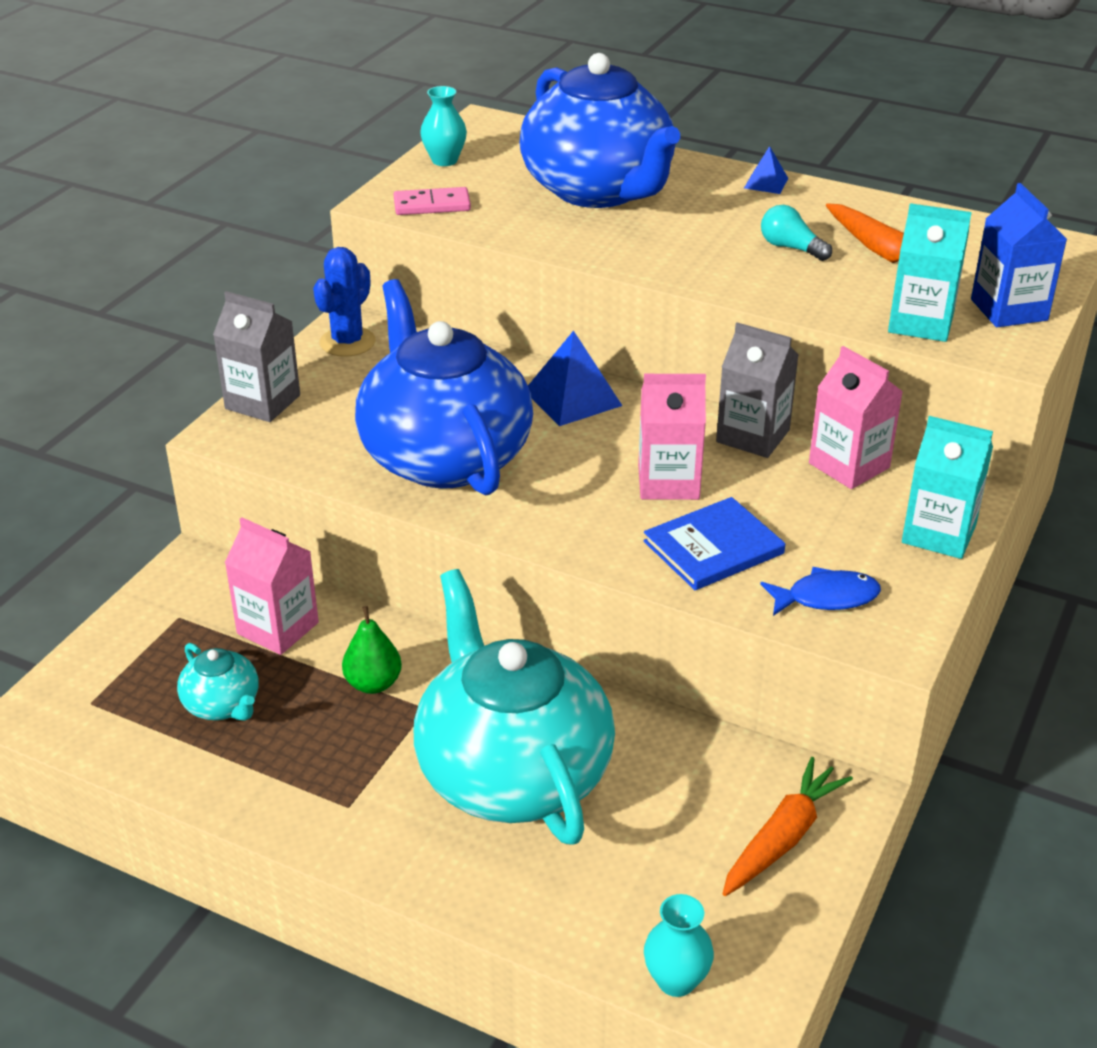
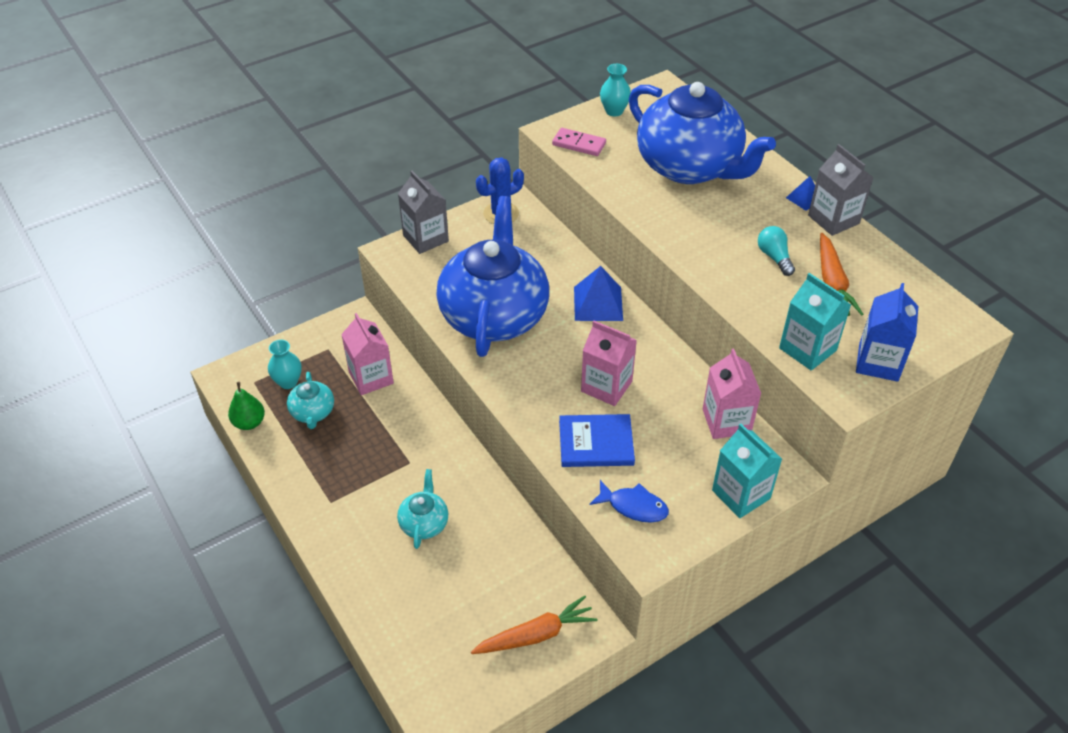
camera: 30 degrees right, 10 degrees up
(373, 683) = (394, 434): green pear -> green pear (249, 423)
(512, 773) = (424, 523): turquoise teapot -> turquoise teapot, size x0.42
(598, 190) = (689, 167): blue teapot -> blue teapot turned 45 degrees counterclockwise
(676, 980) = (415, 686): turquoise vase -> turquoise vase (288, 382)
(753, 436) = (684, 375): grey carton -> grey carton (833, 219)

